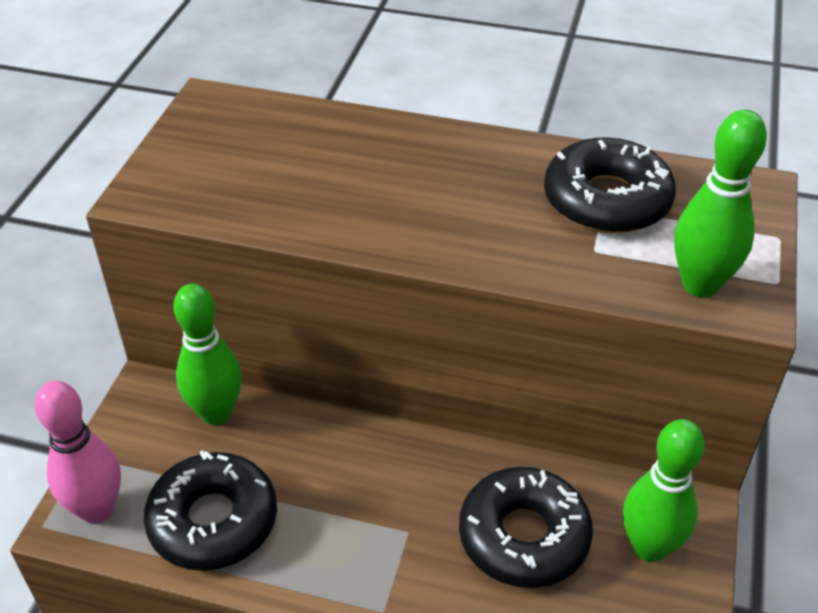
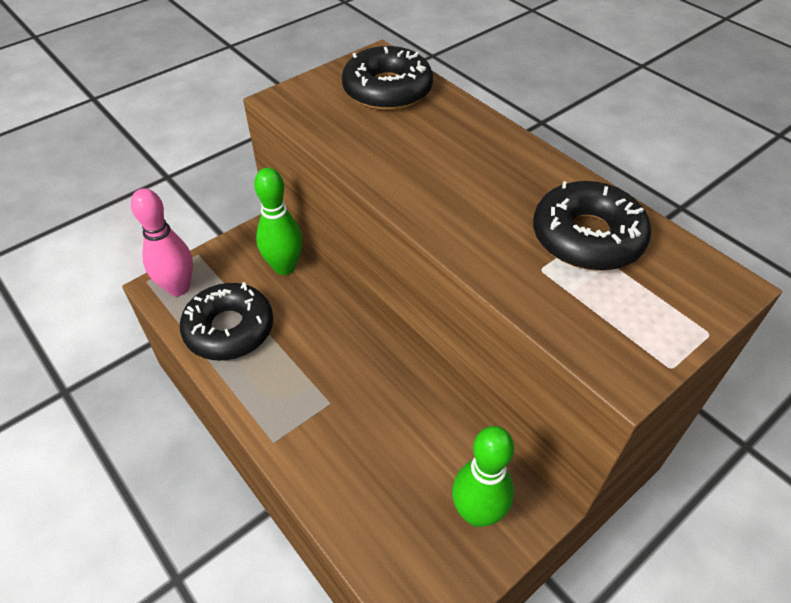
camera: 35 degrees right, 5 degrees up
(524, 536) = (398, 451): black donut -> black donut (387, 90)
(700, 285) = (600, 335): green bowling pin -> none

